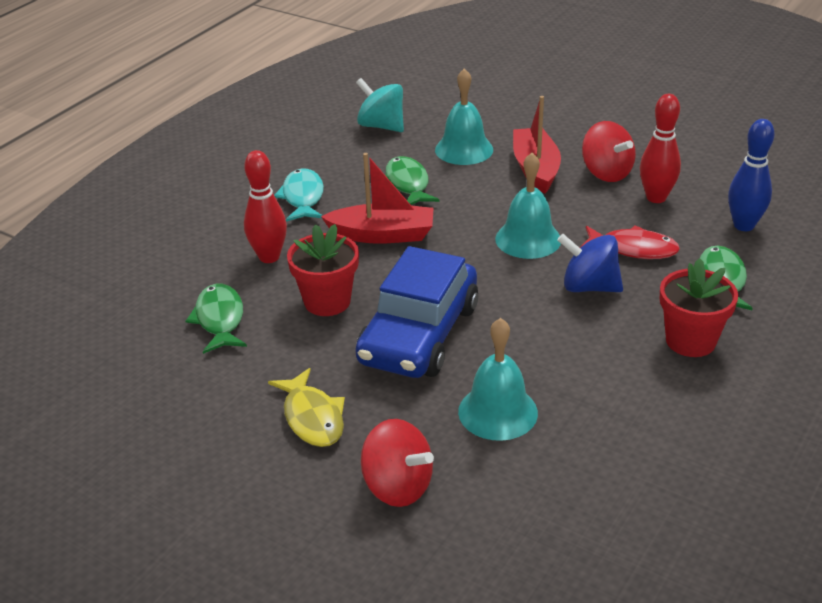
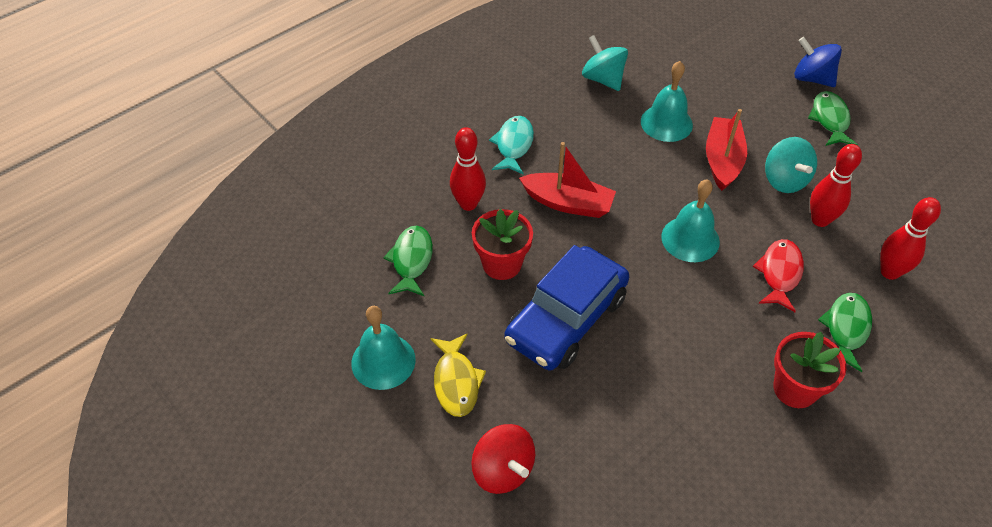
camera: 15 degrees right, 15 degrees up
(407, 184) = (605, 151): green fish -> green fish (830, 120)
(498, 412) = (606, 418): turquoise bell -> turquoise bell (383, 361)
(589, 287) = (726, 306): blue spinning top -> blue spinning top (812, 78)
(606, 173) = (784, 180): red spinning top -> turquoise spinning top
(633, 249) = (779, 274): red fish -> red fish turned 105 degrees counterclockwise
(744, 225) = (889, 272): blue bowling pin -> red bowling pin

